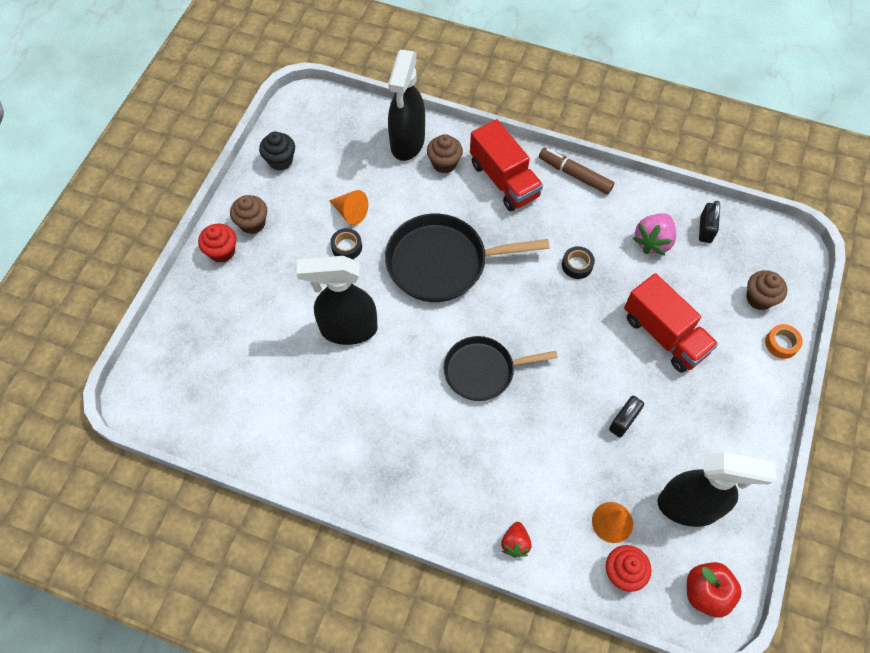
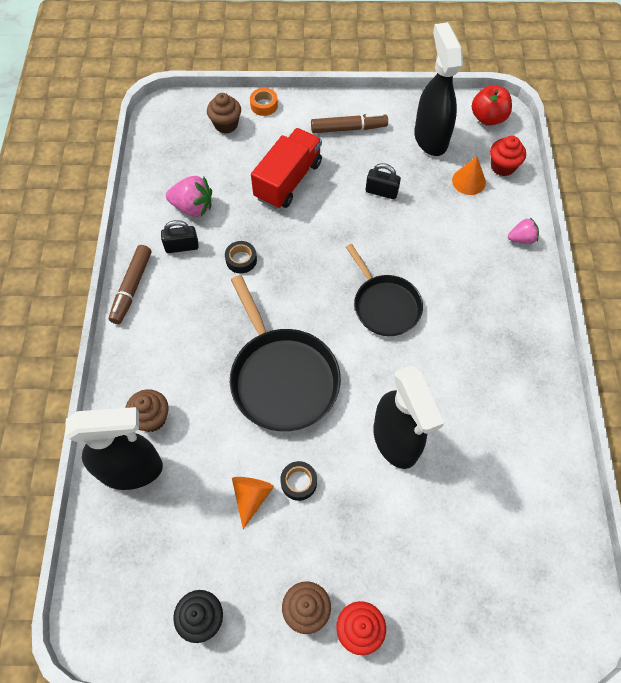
camera: 110 degrees left, 0 degrees up
(504, 180) = (157, 351): red truck -> none
(515, 543) = (521, 239): red strawberry -> pink strawberry
(705, 229) = (166, 171): black padlock -> black padlock (182, 246)
(725, 420) = (348, 128): none -> brown marker

